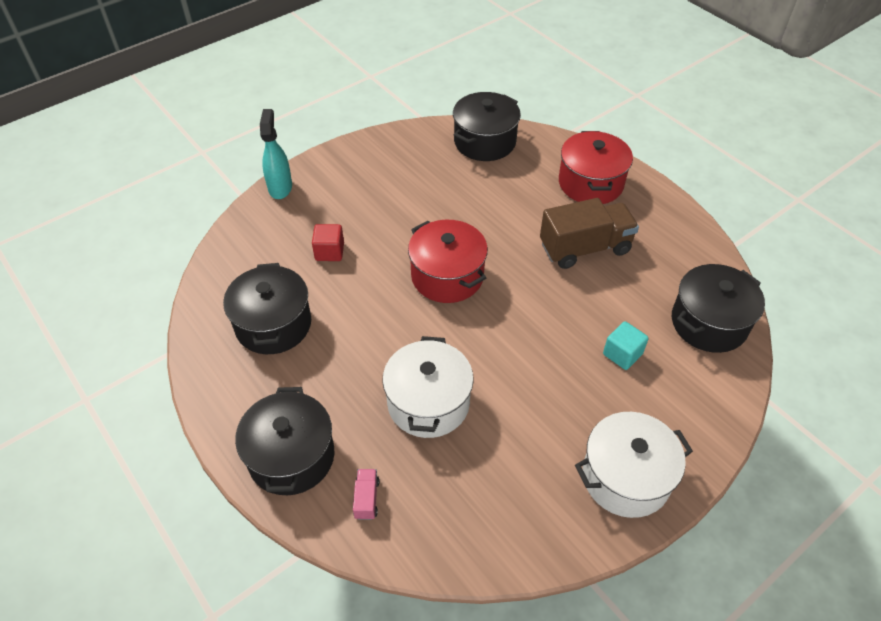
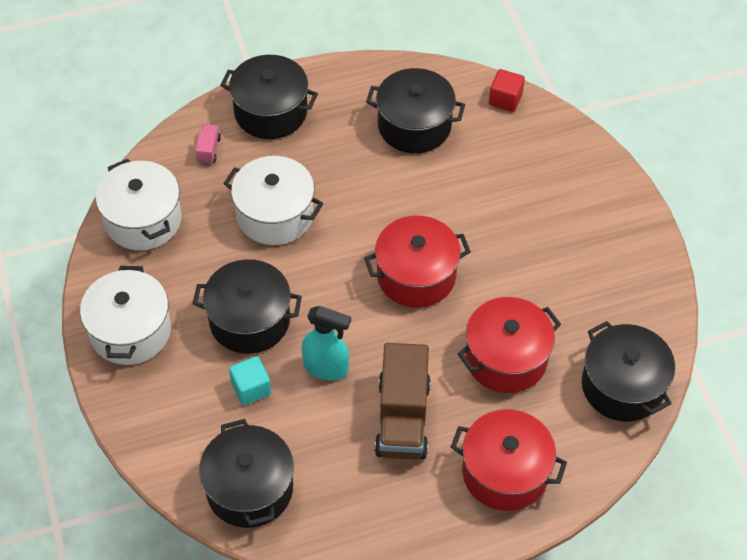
camera: 110 degrees right, 5 degrees up
(280, 187) = (605, 166): turquoise spray bottle -> turquoise spray bottle (326, 368)
(329, 252) = (491, 187): red cube -> red cube (505, 99)
(366, 499) = (208, 150): pink truck -> pink truck turned 105 degrees counterclockwise
(489, 526) = (143, 220): none -> white pot
(496, 204) = (506, 358): none -> red pot
(556, 380) = (249, 320): none -> black pot

